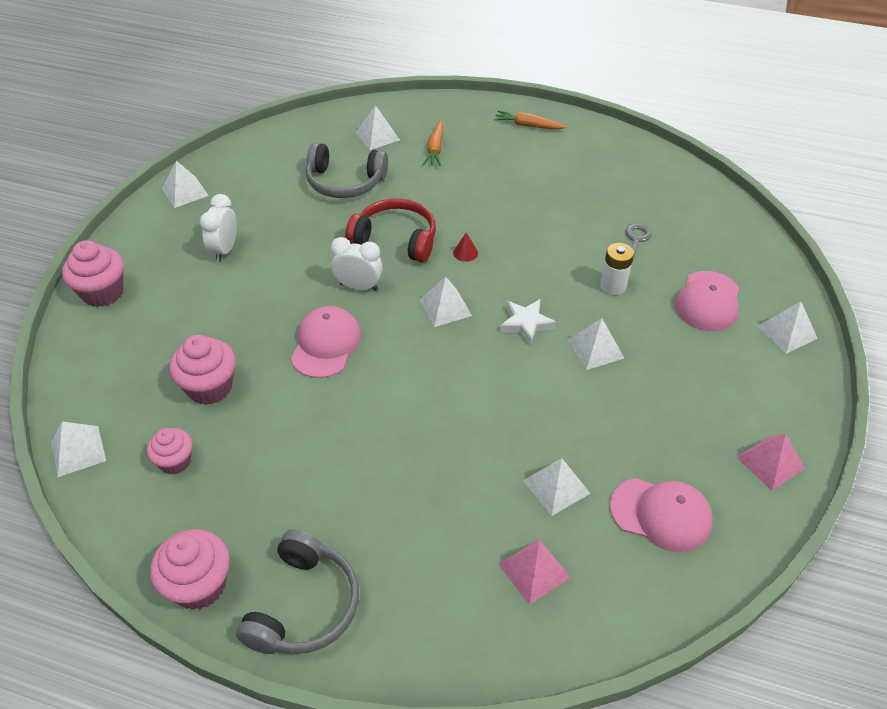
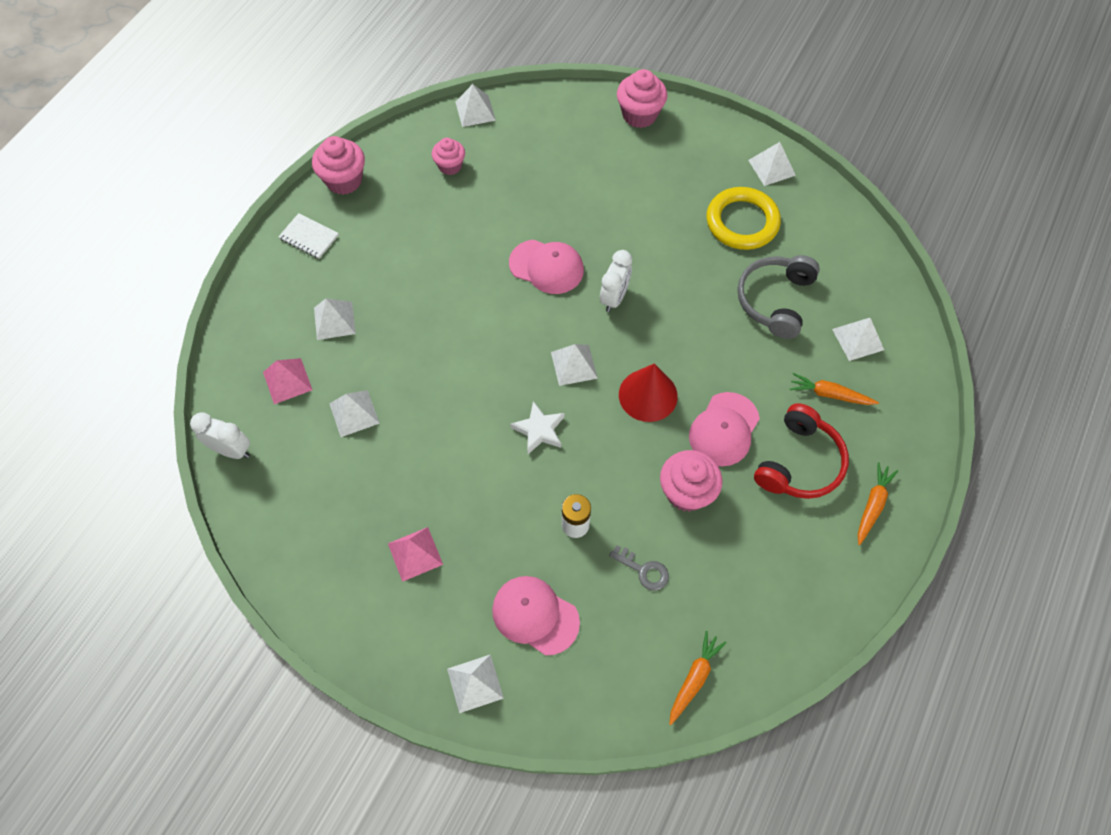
camera: 100 degrees right, 15 degrees up
(210, 387) = (517, 186): pink cupcake -> pink cupcake (686, 492)
(225, 250) = (681, 197): white clock -> white clock (231, 450)
(255, 207) = (742, 222): none -> yellow ring
(304, 606) = (309, 237): grey headphones -> white notebook
(396, 239) = (677, 336): red headphones -> red headphones (799, 462)
(465, 253) = (648, 395): red cone -> red cone, size x2.28
(595, 349) = (494, 484): white pyramid -> white pyramid (334, 320)
(661, 514) = (305, 485): pink cap -> pink cap (724, 429)
(709, 205) = (694, 678): none -> orange carrot
(770, 463) = (326, 596): pink pyramid -> pink pyramid (415, 554)

